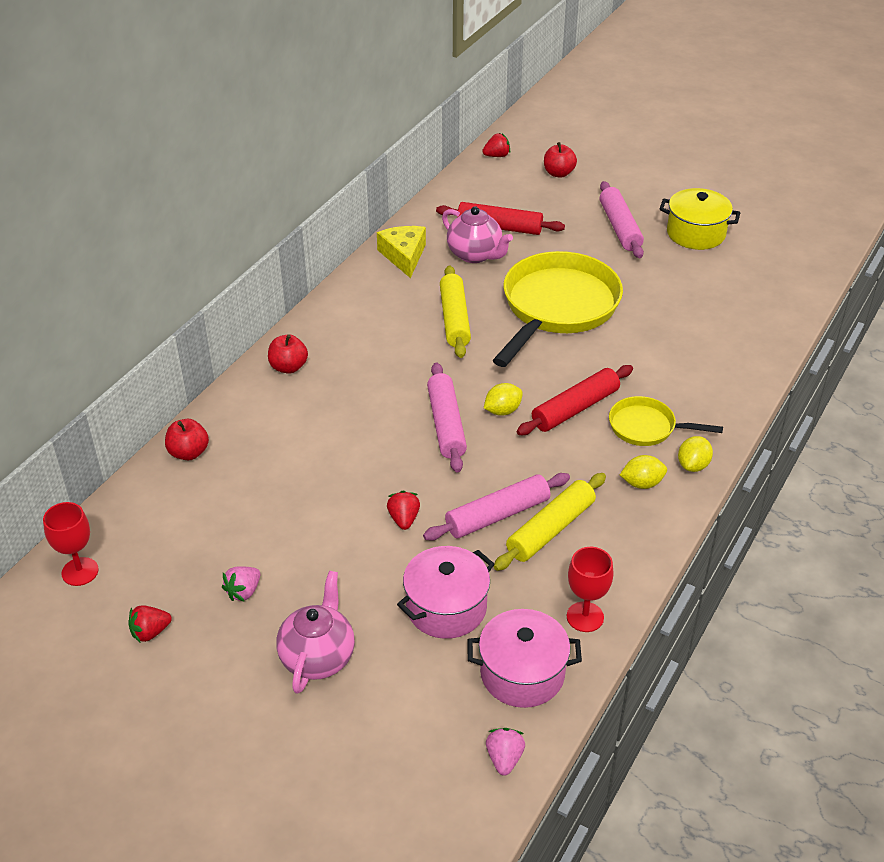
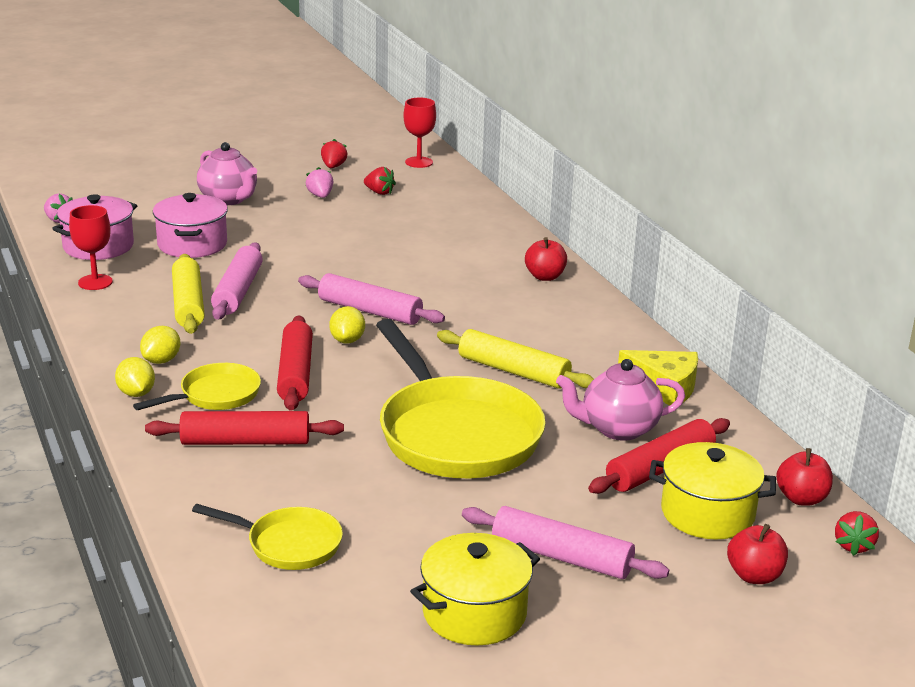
camera: 125 degrees right, 15 degrees down
(188, 453) = (488, 216): red apple -> red apple (801, 498)
(404, 519) = (295, 259): red strawberry -> red strawberry (379, 192)
(523, 200) = (707, 513): none -> yellow pot
(674, 381) = (245, 441): none -> red rolling pin
(733, 311) = (288, 544): none -> yellow pan

